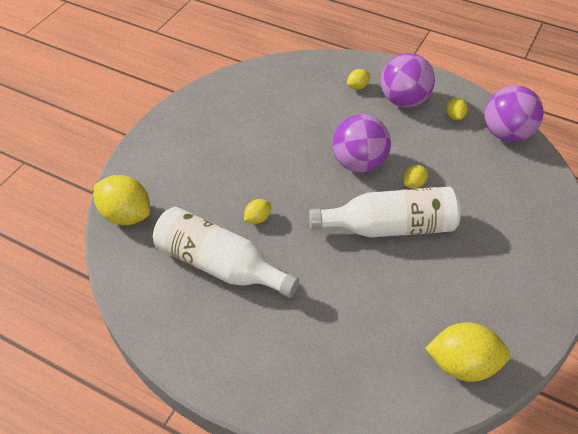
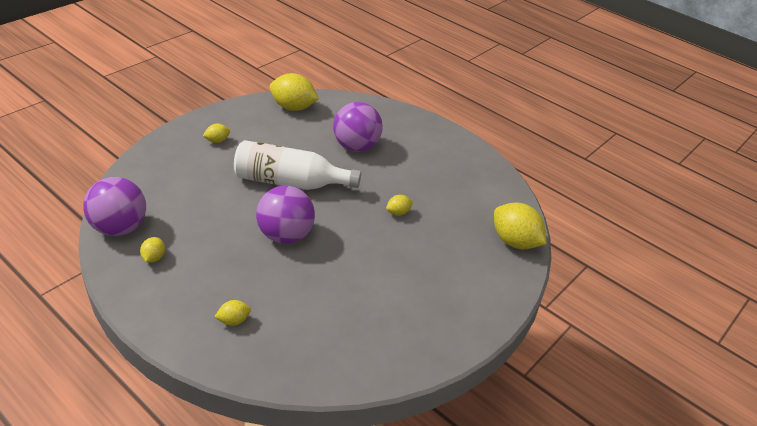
camera: 170 degrees left, 10 degrees down
(220, 265) = (437, 189): white bottle -> none
(404, 100) = (193, 289): purple ball -> purple ball (356, 146)
(413, 184) = (247, 207): yellow lemon -> yellow lemon (217, 141)

